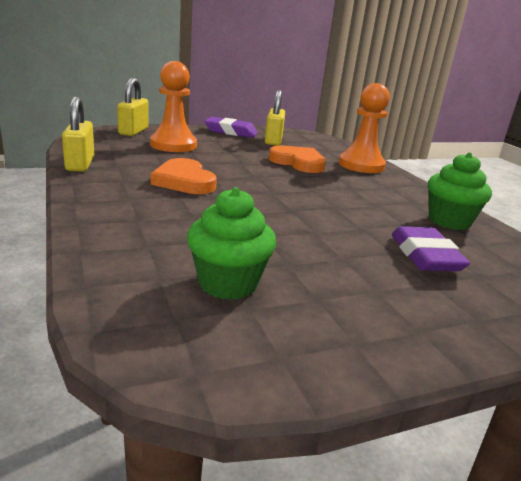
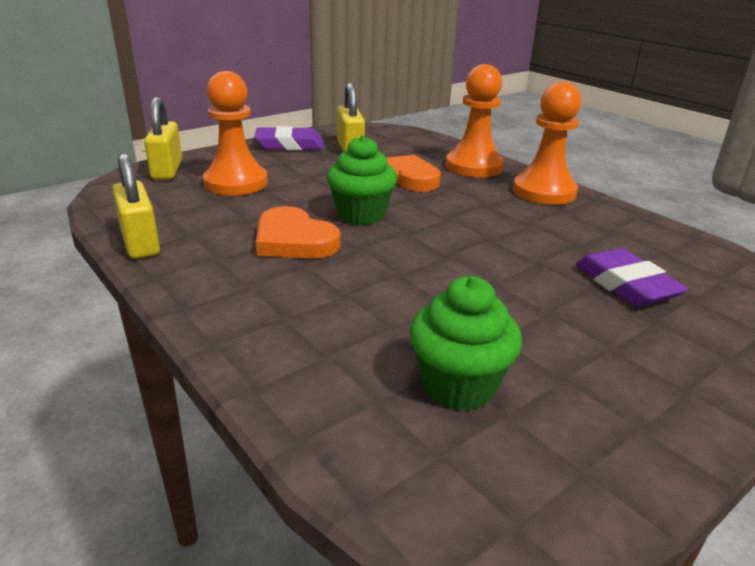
camera: 15 degrees left, 5 degrees up
(406, 189) = (544, 192): none -> orange pawn
(449, 221) = (616, 229): green cupcake -> green cupcake (361, 215)

